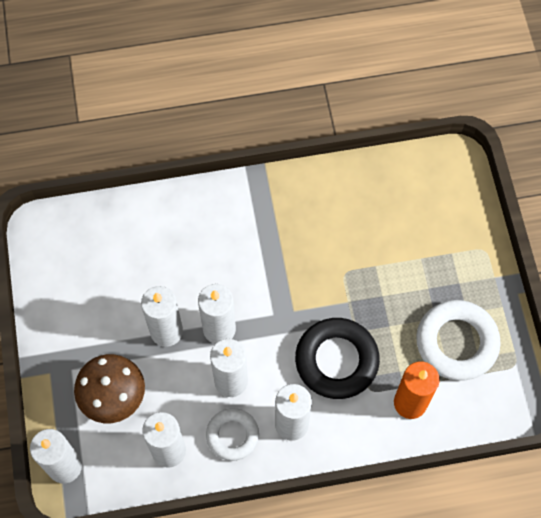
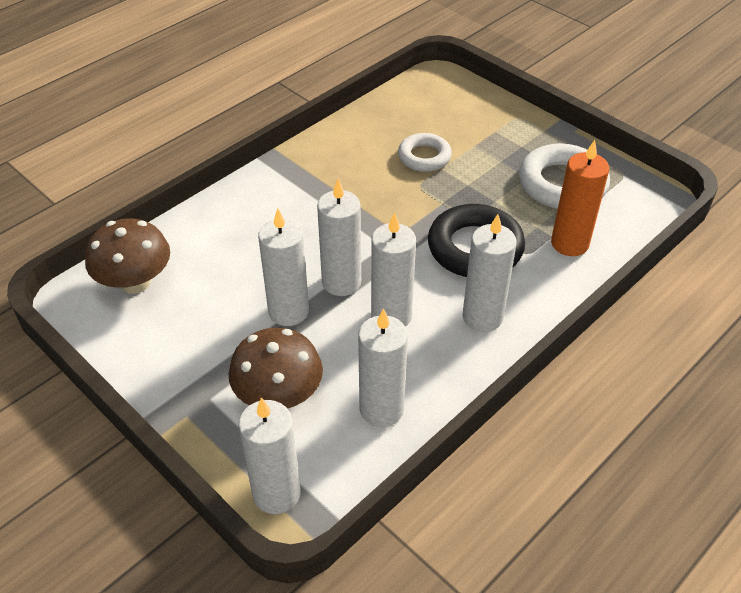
camera: 35 degrees left, 20 degrees down
(85, 239) = (135, 282): none -> brown mushroom
(232, 435) = (435, 358): white ring -> white ring (424, 157)

